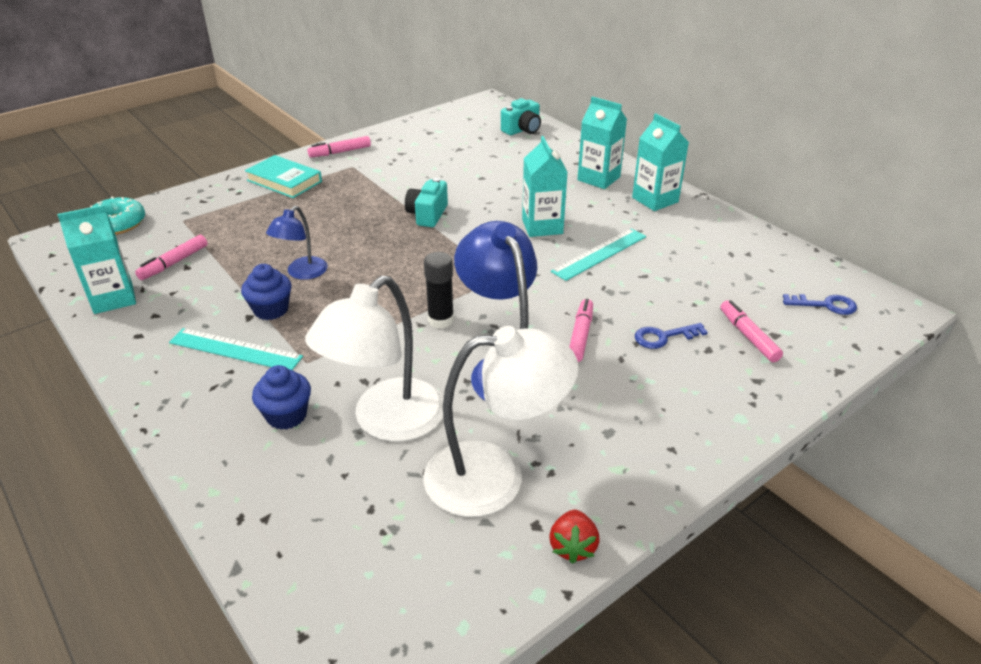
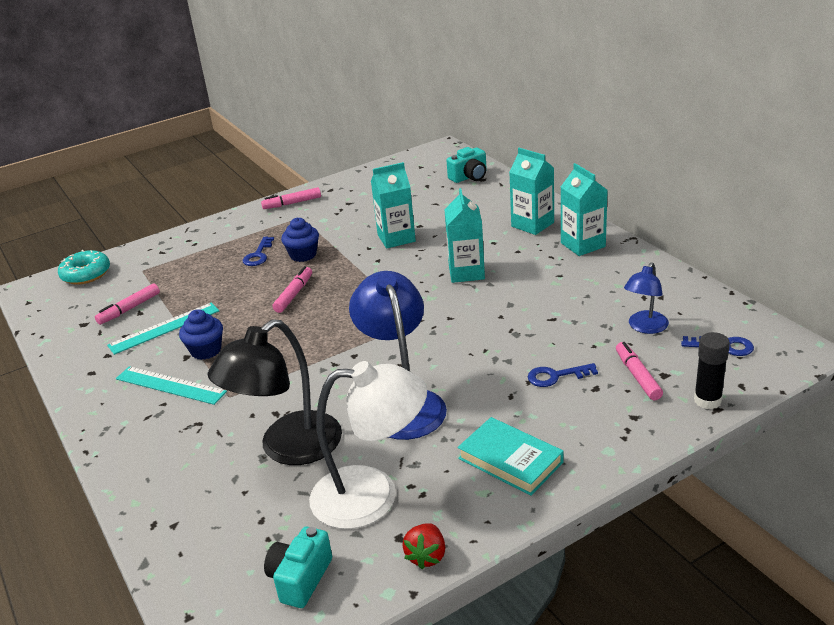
camera: 10 degrees right, 5 degrees down
(113, 298) = (74, 340): turquoise carton -> turquoise carton (396, 238)
(284, 181) = (237, 232): turquoise book -> turquoise book (510, 460)
(286, 415) = (204, 442): blue cupcake -> blue cupcake (303, 255)
(302, 273) = (238, 318): blue lamp -> blue lamp (645, 327)
(312, 205) = (258, 255): none -> blue key
(386, 422) = (288, 448): white lamp -> black lamp
(427, 215) = (361, 262): turquoise camera -> turquoise camera (300, 579)
(441, 320) = (353, 360): black glue stick -> black glue stick (707, 400)
(580, 335) = (478, 374): pink marker -> pink marker (294, 294)
(599, 254) = (515, 298): turquoise ruler -> turquoise ruler (164, 328)

